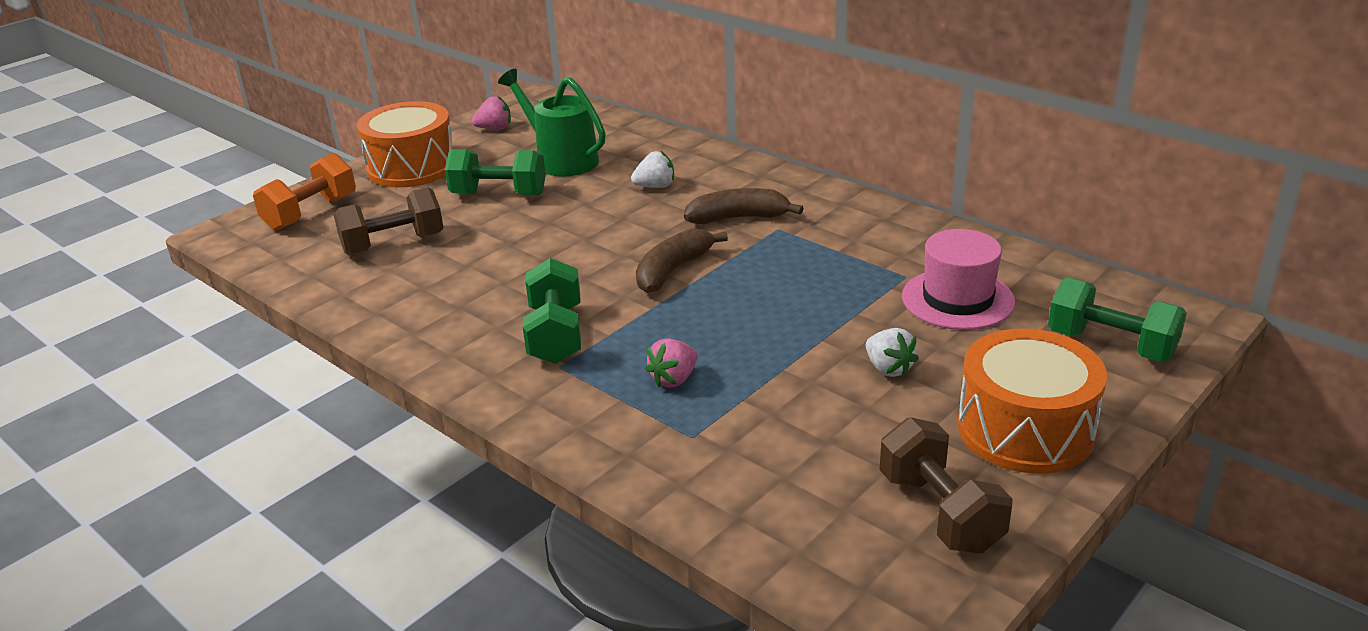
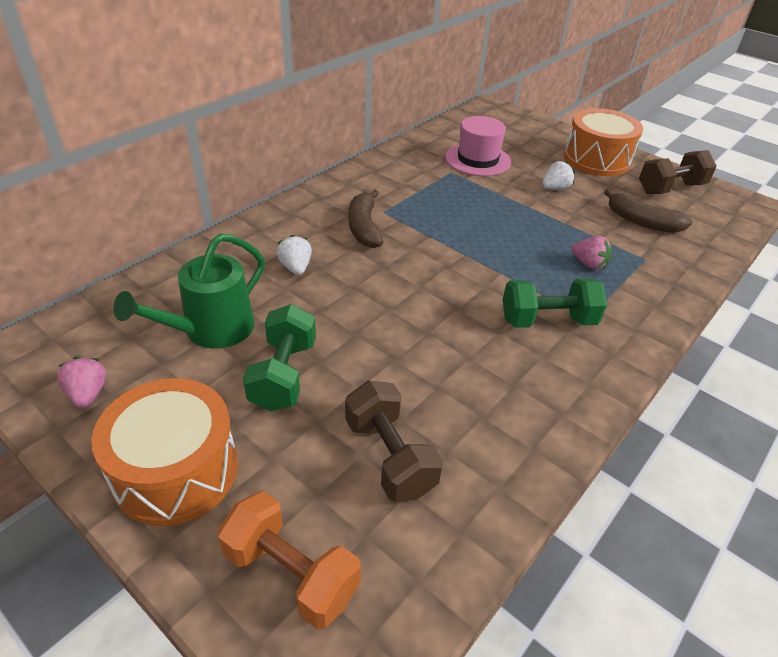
camera: 95 degrees left, 10 degrees up
(673, 270) = (446, 261): brown banana -> brown banana (641, 222)
(1111, 345) = (517, 128): green dumbbell -> none

